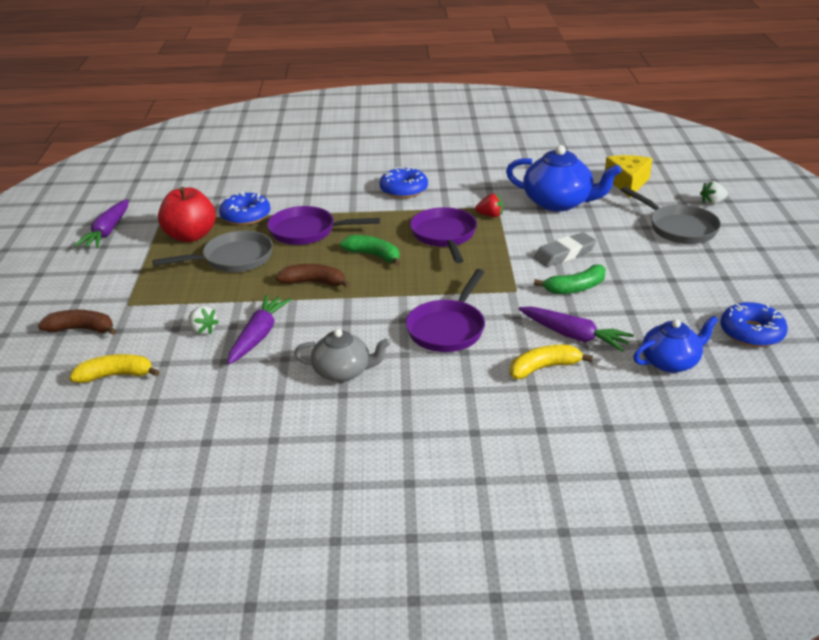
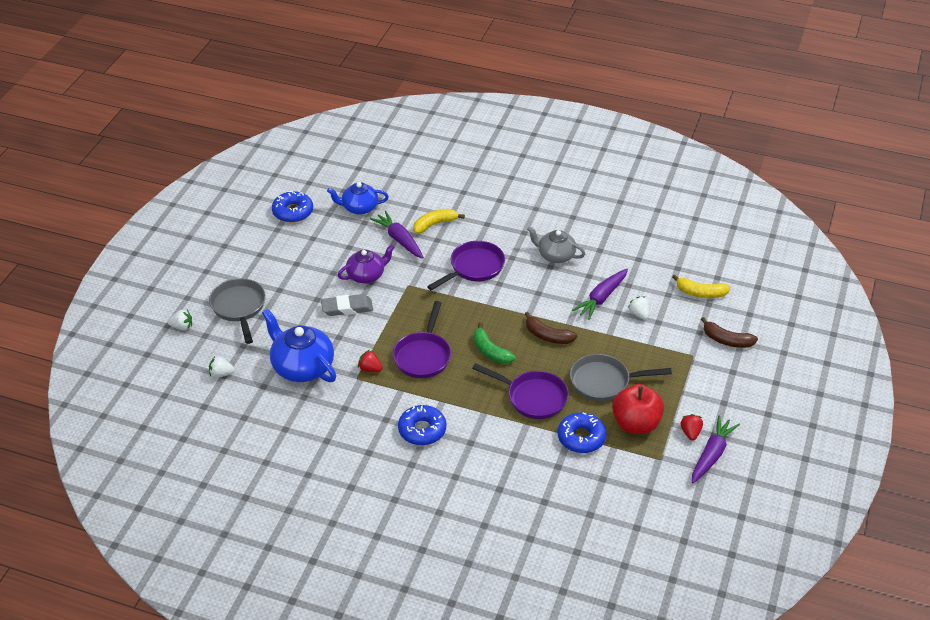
camera: 160 degrees left, 10 degrees up
(130, 242) = (690, 433): none -> red strawberry
(544, 368) = (434, 224): yellow banana -> yellow banana turned 150 degrees clockwise
(575, 288) = (366, 275): green banana -> purple teapot
(627, 183) = (221, 374): yellow cheese -> white strawberry

